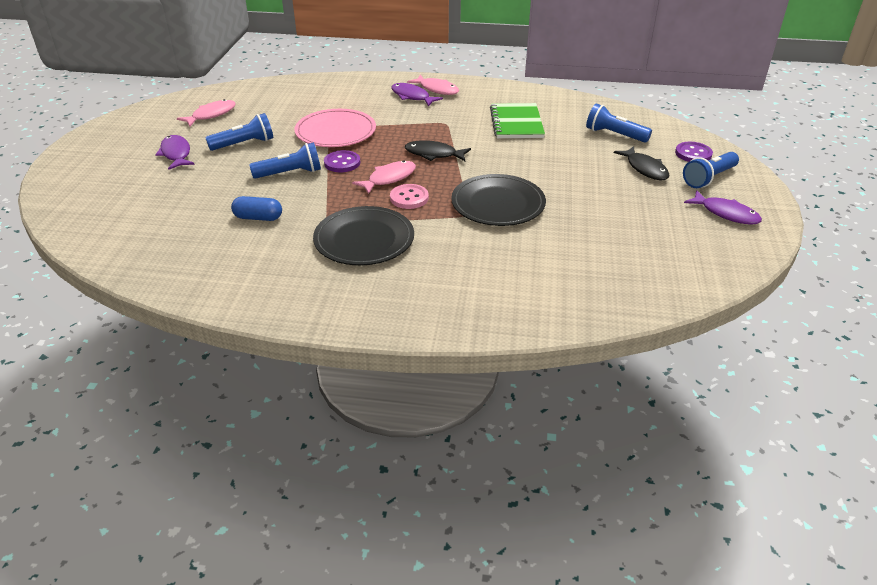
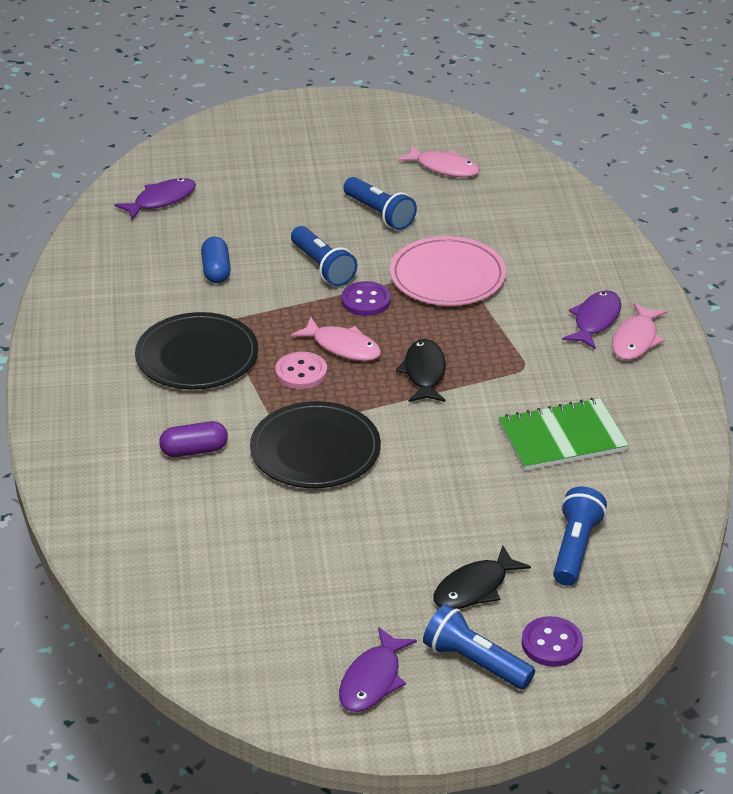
camera: 75 degrees right, 0 degrees up
(176, 154) = (333, 173): purple fish -> purple fish (161, 200)
(479, 254) = (194, 450): none -> purple capsule

